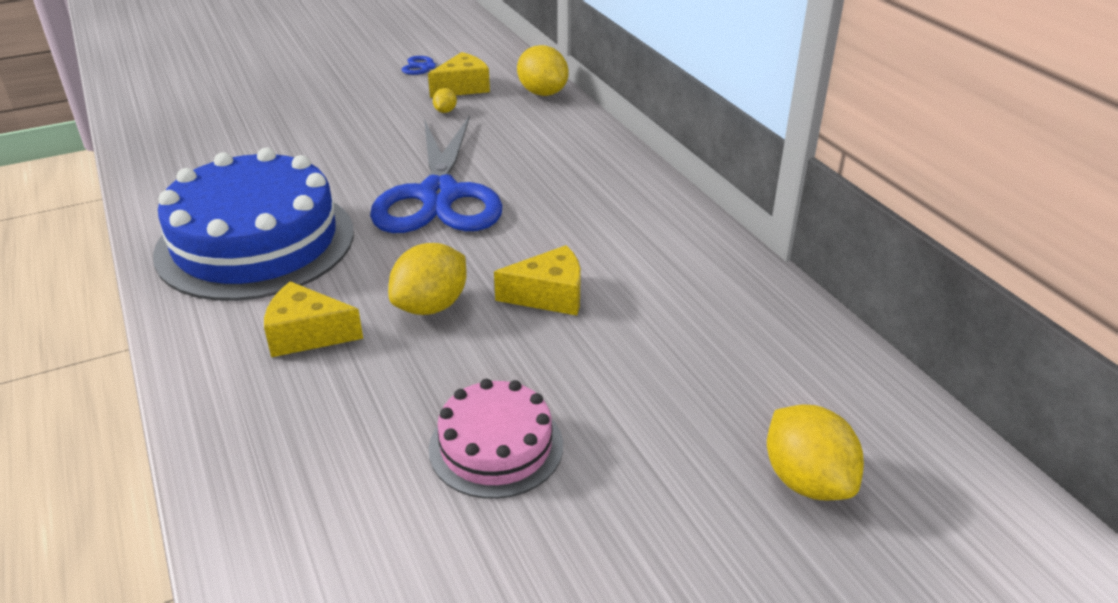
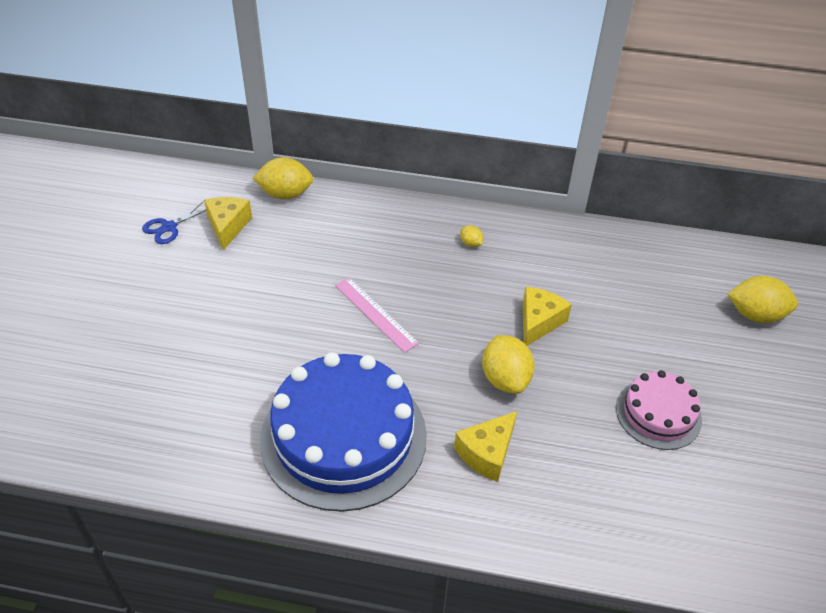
camera: 55 degrees left, 10 degrees up
(439, 195) = (376, 313): blue scissors -> pink ruler
(445, 111) = (255, 253): yellow lemon -> yellow lemon (470, 243)

